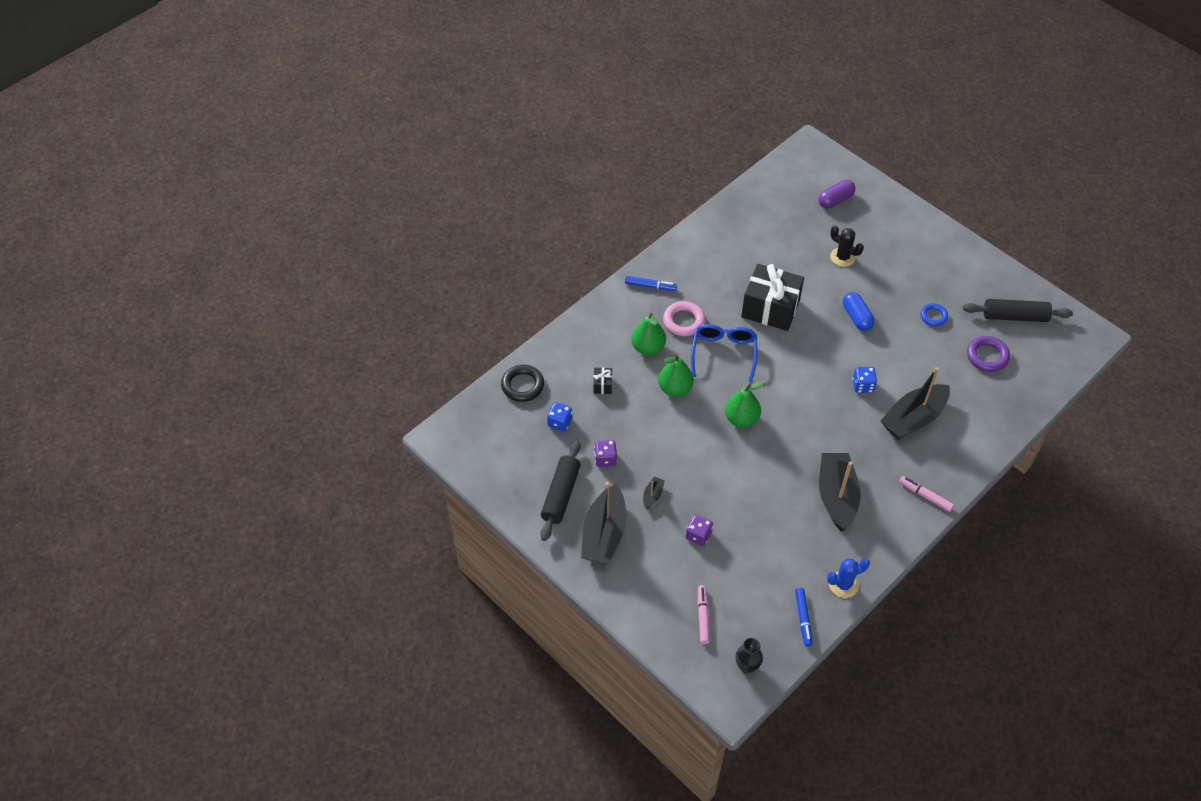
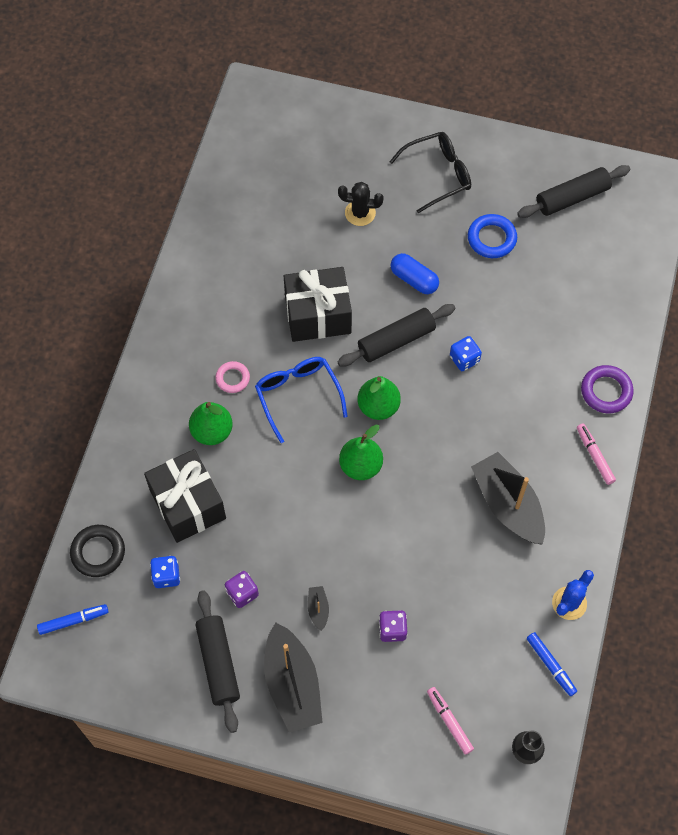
camera: 30 degrees left, 10 degrees up
(602, 385) = (188, 504): black gift -> black gift, size x2.42
(650, 286) = (171, 353): blue marker -> blue marker (73, 620)
(675, 388) = (269, 466): green pear -> green pear (378, 406)
(683, 321) = (232, 378): pink ring -> pink ring, size x0.66
(818, 350) = (396, 340): none -> black rolling pin
(835, 200) = (314, 145): purple capsule -> none
(913, 418) = (535, 371): black boat -> none
(918, 257) = (438, 174): none -> black glasses
(925, 496) = (594, 456): pink marker -> pink marker turned 60 degrees clockwise
(933, 316) = (491, 239): blue ring -> blue ring, size x1.51
(987, 356) = (569, 259): purple ring -> purple ring (606, 391)

